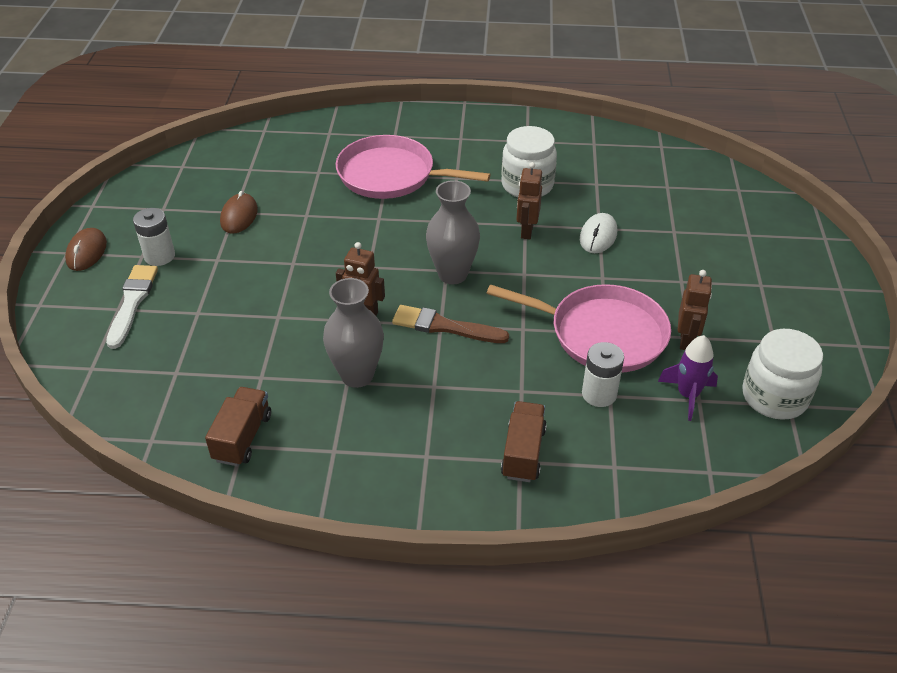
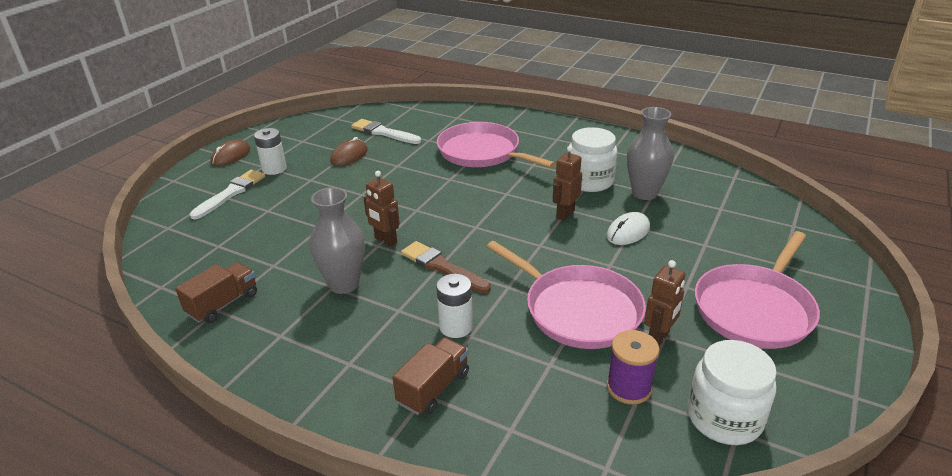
camera: 25 degrees right, 10 degrees down
(257, 174) = (384, 132): none -> white brush
(452, 274) = (478, 231): grey vase -> grey vase (644, 193)
(599, 394) = (540, 360): white battery -> white battery (456, 326)
(687, 395) = (629, 387): purple rocket -> purple spool
(748, 287) = (755, 309): none -> pink pan

